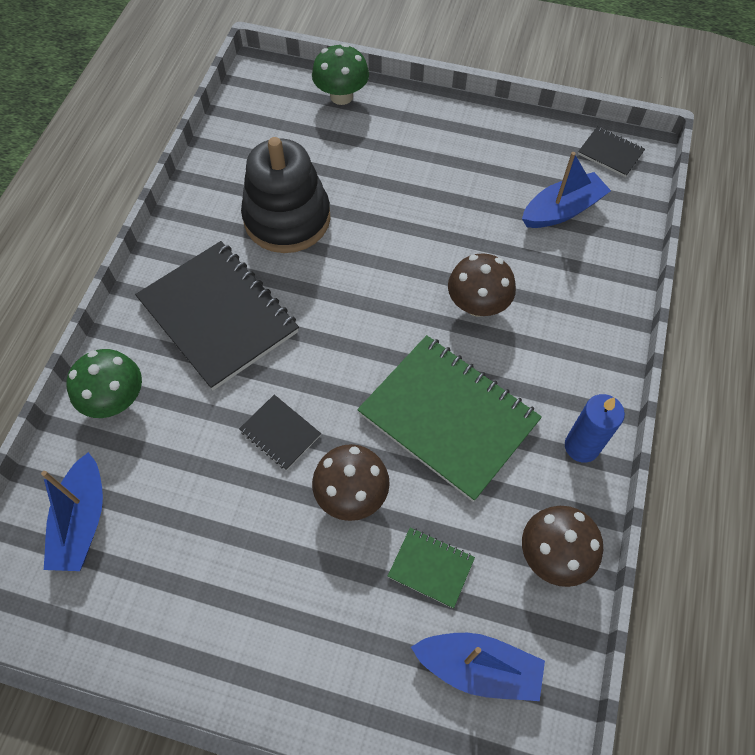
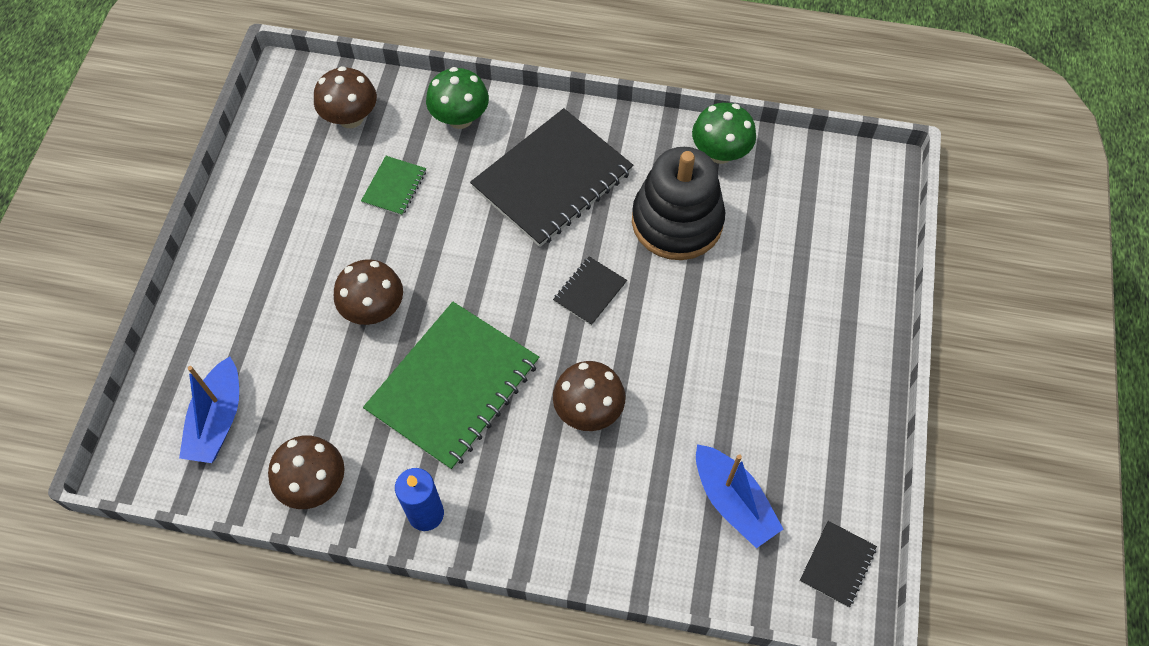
camera: 85 degrees right, 0 degrees up
(82, 521) = (351, 118): blue boat -> brown mushroom
(280, 433) = (432, 246): black notebook -> black notebook (590, 292)
(341, 96) = (864, 254): green mushroom -> green mushroom (720, 153)
(431, 568) = (305, 378): green notebook -> green notebook (394, 187)

